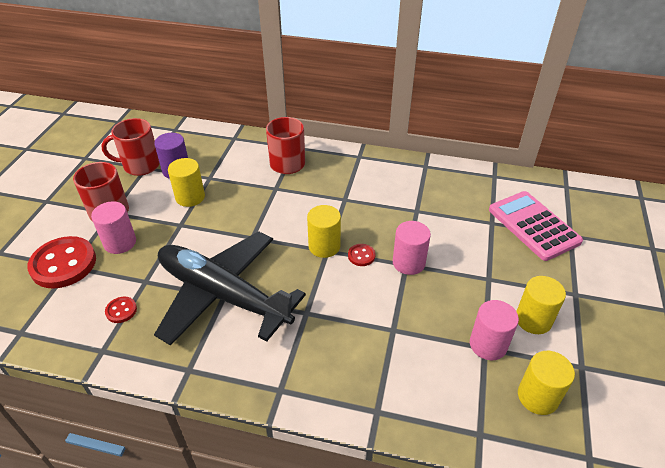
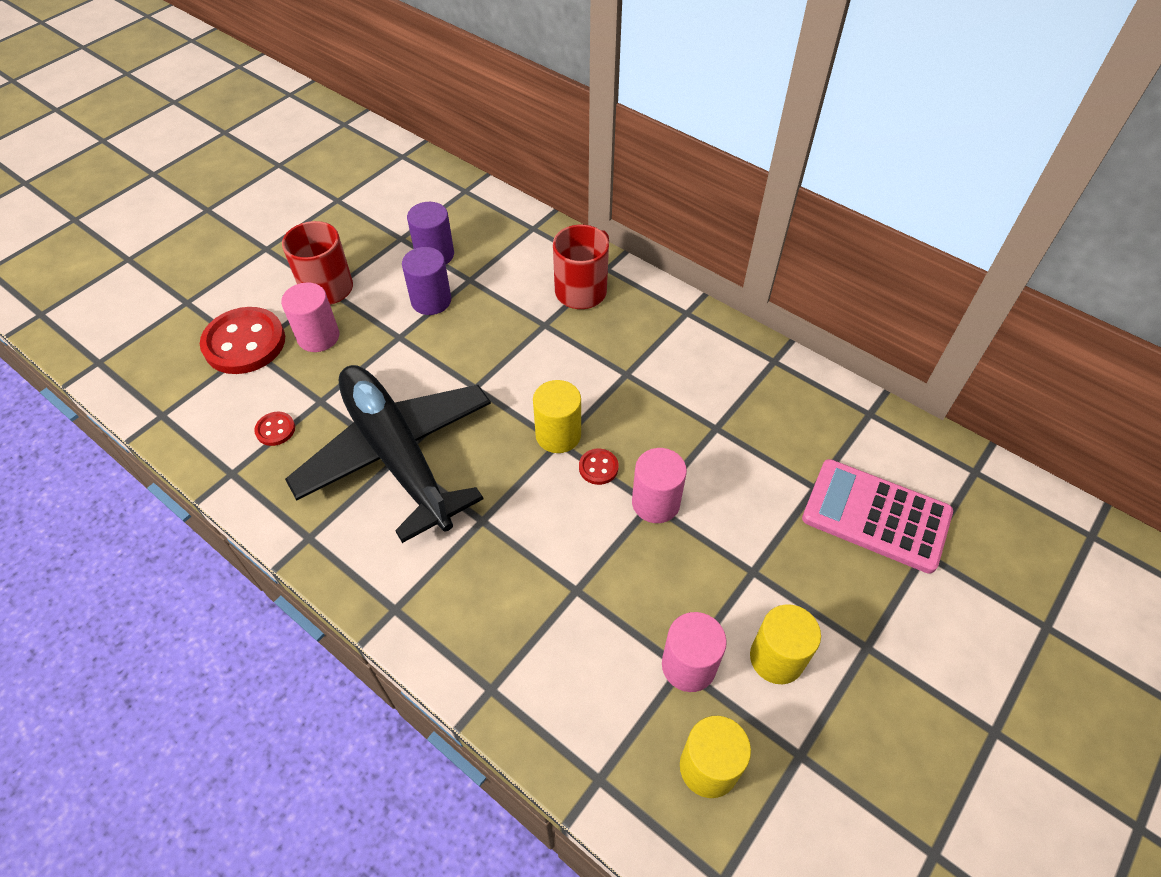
camera: 25 degrees right, 10 degrees up
(140, 165) = (396, 233): red mug -> none
(190, 197) = (431, 301): yellow cylinder -> purple cylinder
(533, 226) = (876, 516): pink calculator -> pink calculator turned 60 degrees counterclockwise

